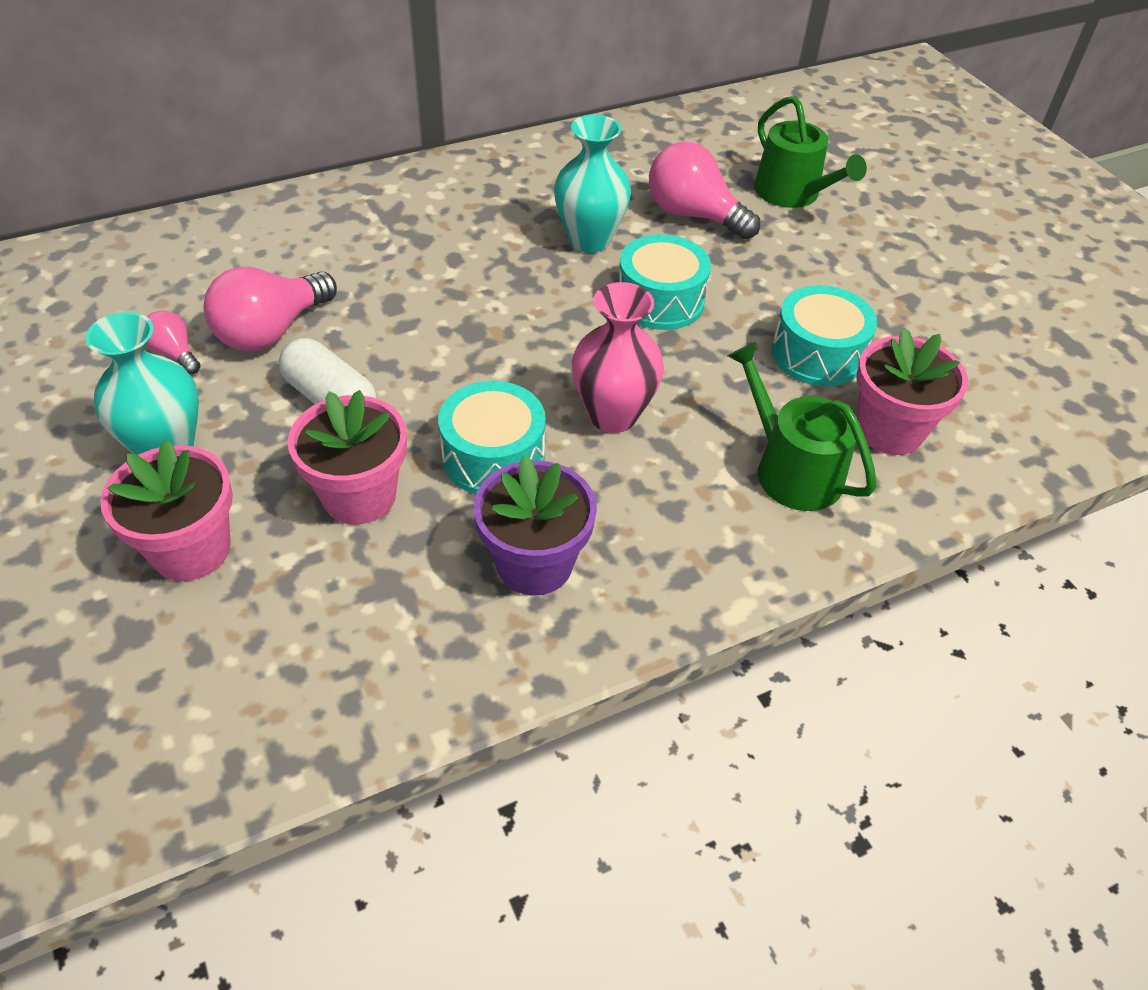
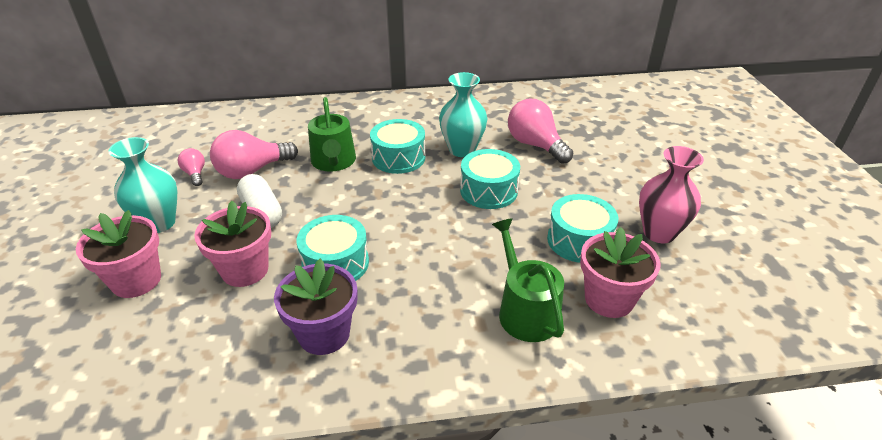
camera: 20 degrees right, 10 degrees down
(499, 269) = (398, 158): none -> turquoise drum
(612, 415) = (422, 253): pink vase -> pink vase (659, 233)
(792, 194) = (607, 142): green watering can -> green watering can (334, 162)

